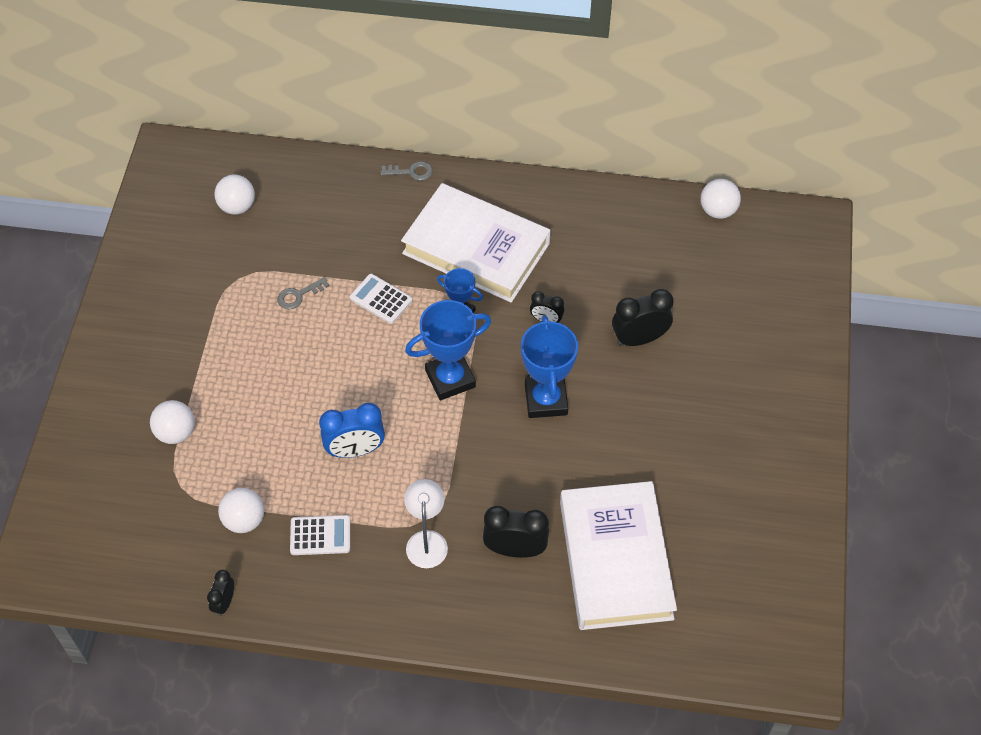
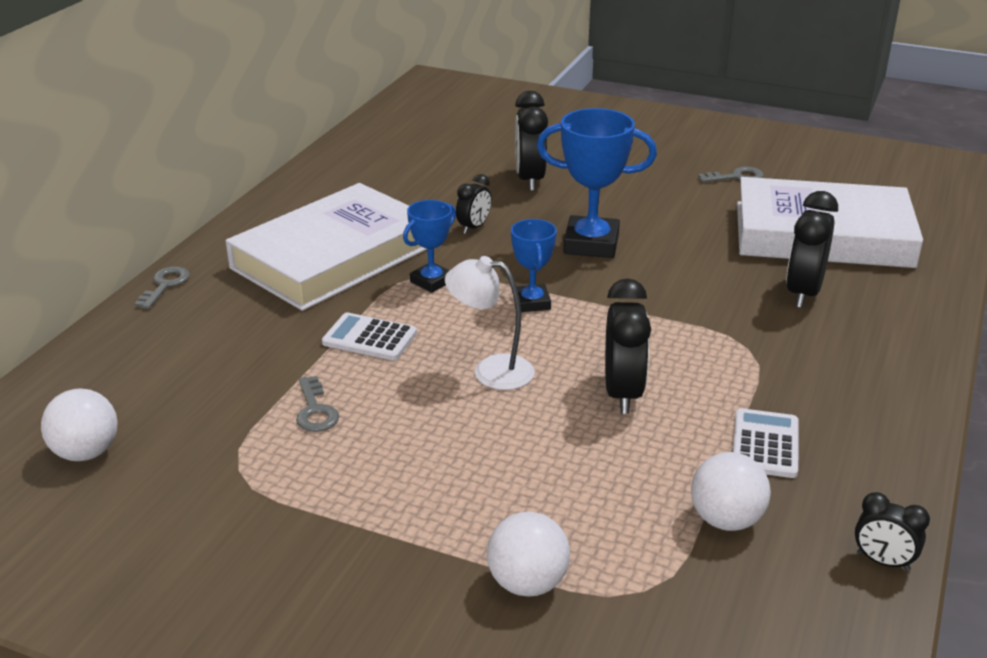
camera: 75 degrees left, 25 degrees down
(355, 450) = (623, 393): blue clock -> black clock
(381, 299) = (369, 338): white calculator -> white calculator turned 60 degrees clockwise
(426, 540) = (783, 354): white lamp -> white lamp (491, 371)
(450, 379) = (532, 302): blue trophy -> blue trophy, size x0.59
(702, 488) = (736, 177): none -> grey key
(718, 210) = (385, 118): white ball -> none

